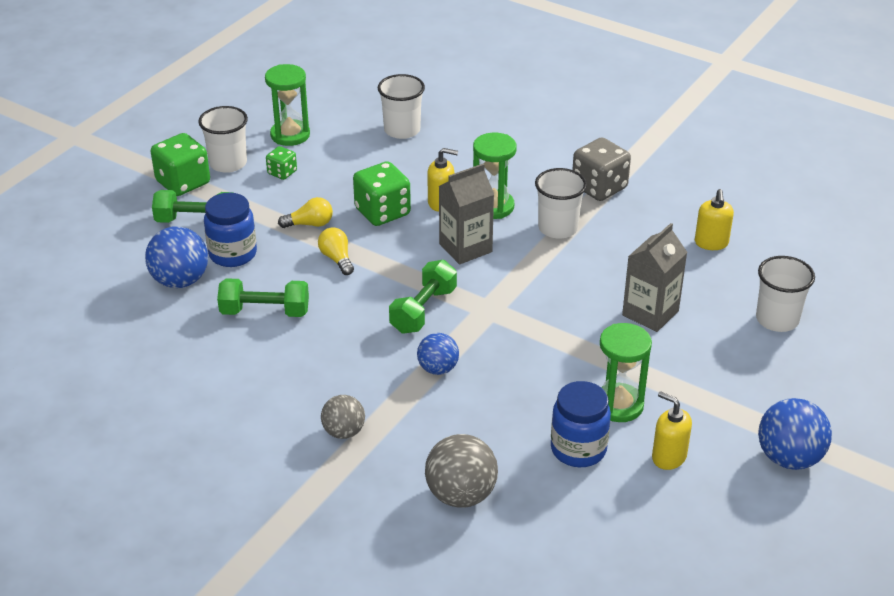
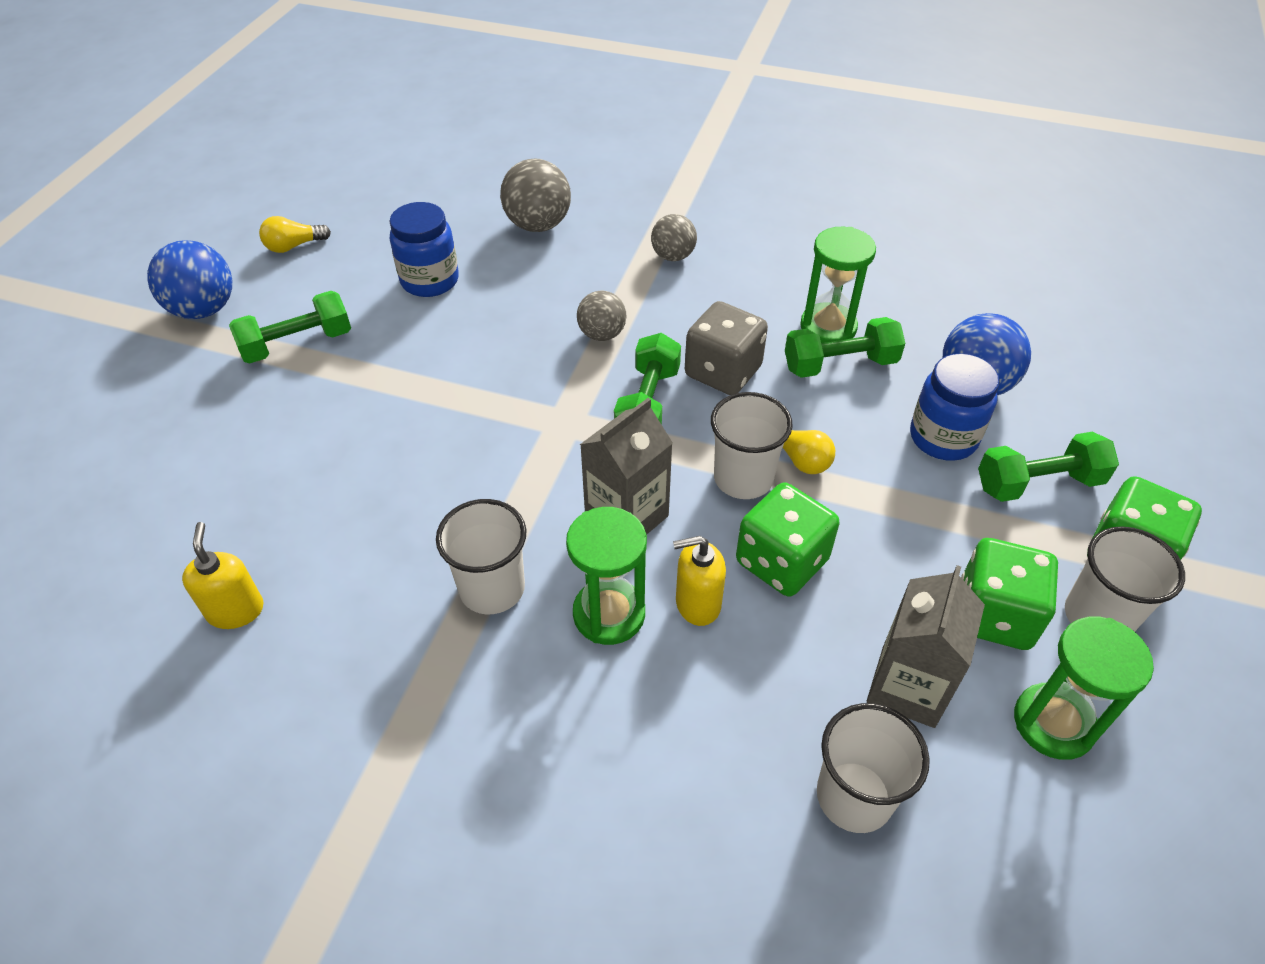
camera: 165 degrees right, 10 degrees up
(282, 172) = (994, 615): green dice -> green dice, size x1.85
(310, 224) = (876, 512): yellow light bulb -> yellow light bulb (294, 246)
(438, 369) = (602, 334): blue ball -> grey ball
(599, 187) = (429, 709): grey dice -> grey dice (723, 372)
(618, 405) = (388, 331): green hourglass -> green hourglass (828, 327)
(650, 313) = (345, 458): grey carton -> grey carton (908, 686)
(668, 457) = (334, 289): yellow soap dispenser -> none
(697, 407) = (297, 344): none -> green dumbbell
(777, 319) = (165, 482): white cup -> white cup (743, 478)

